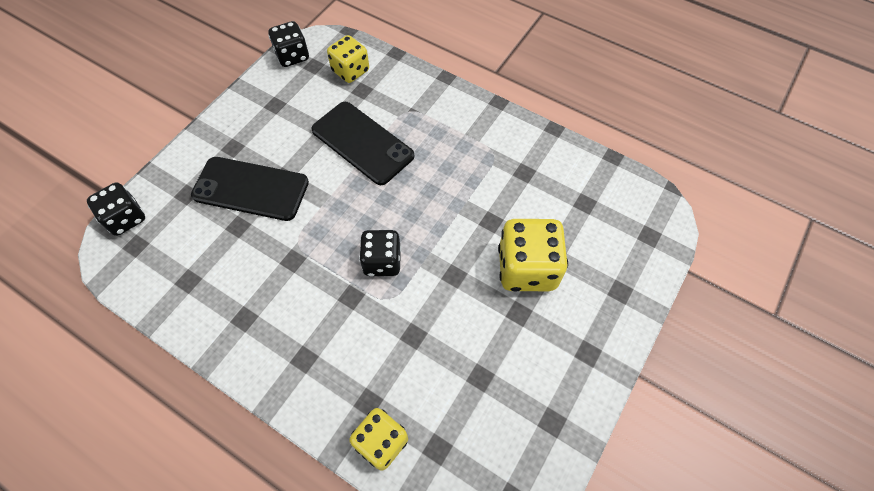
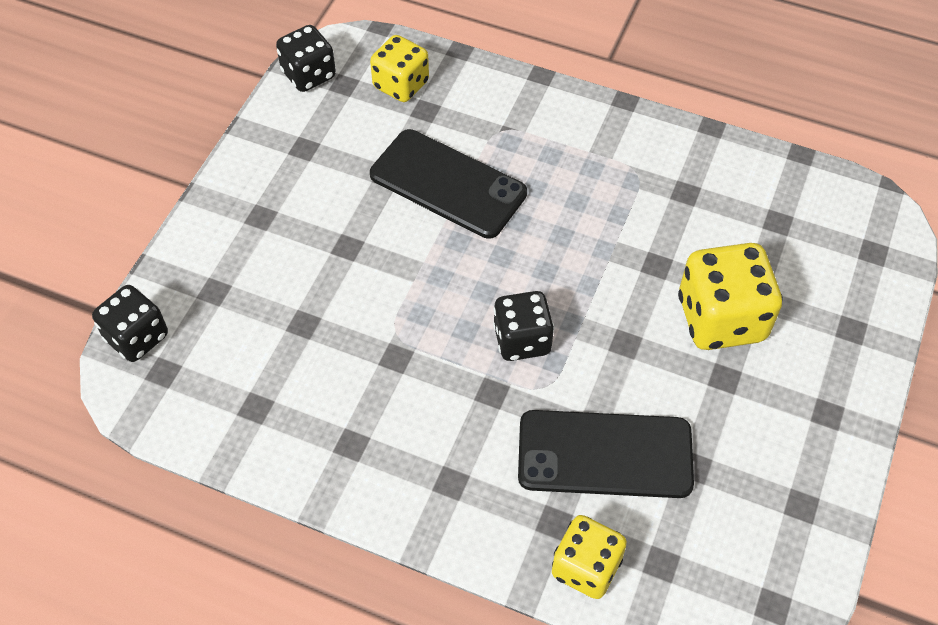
camera: 10 degrees left, 5 degrees down
(251, 189) = (306, 270): black phone -> black phone (605, 454)

